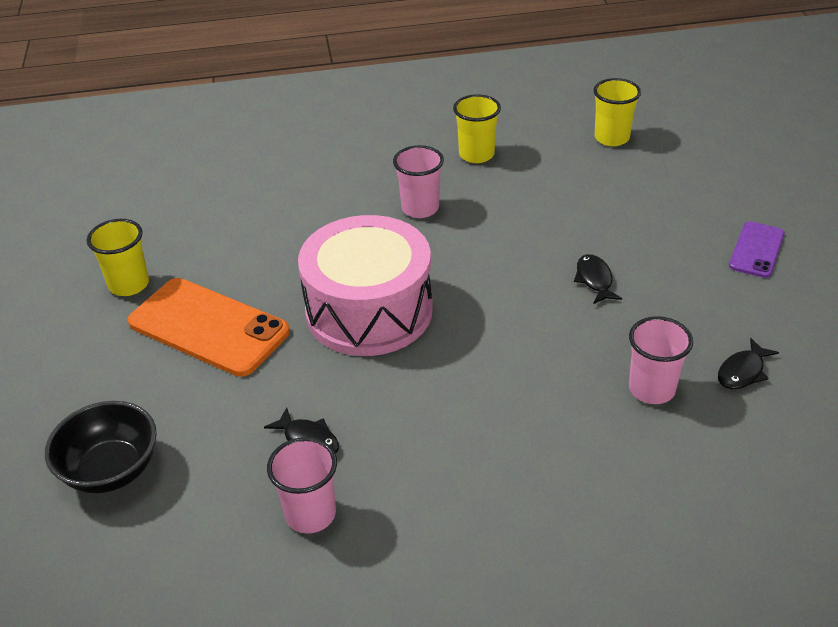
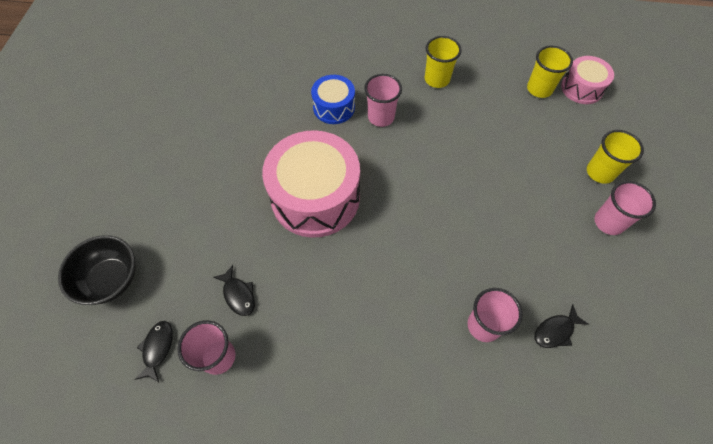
camera: 15 degrees right, 20 degrees up
(129, 284) = (172, 130): yellow cup -> yellow cup (600, 172)
(208, 327) = (208, 180): orange phone -> none
(351, 211) = (334, 107): none -> blue drum
(594, 280) = (479, 215): black fish -> black fish (157, 348)
(663, 126) = (581, 88): none -> pink drum
(756, 250) = (608, 222): purple phone -> pink cup

